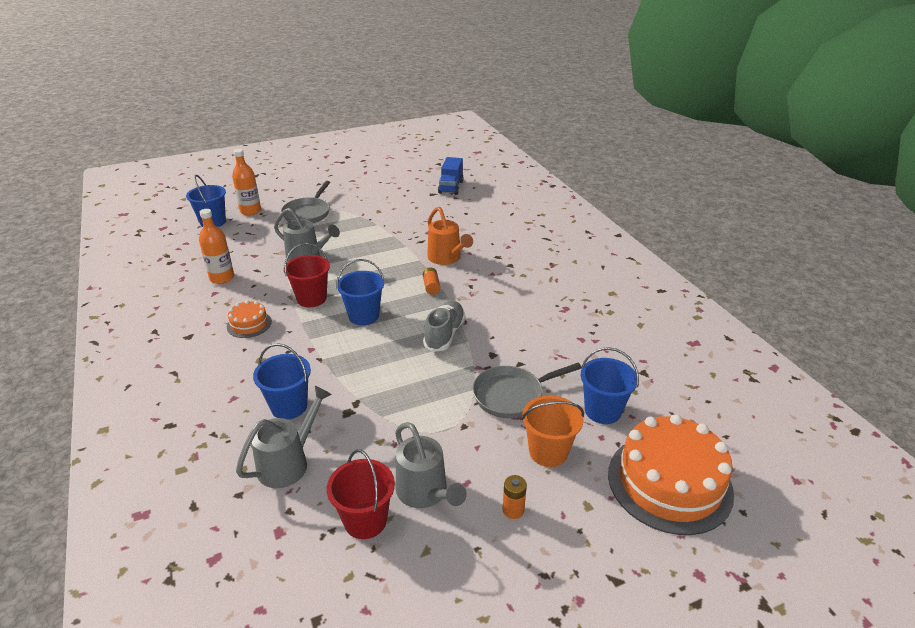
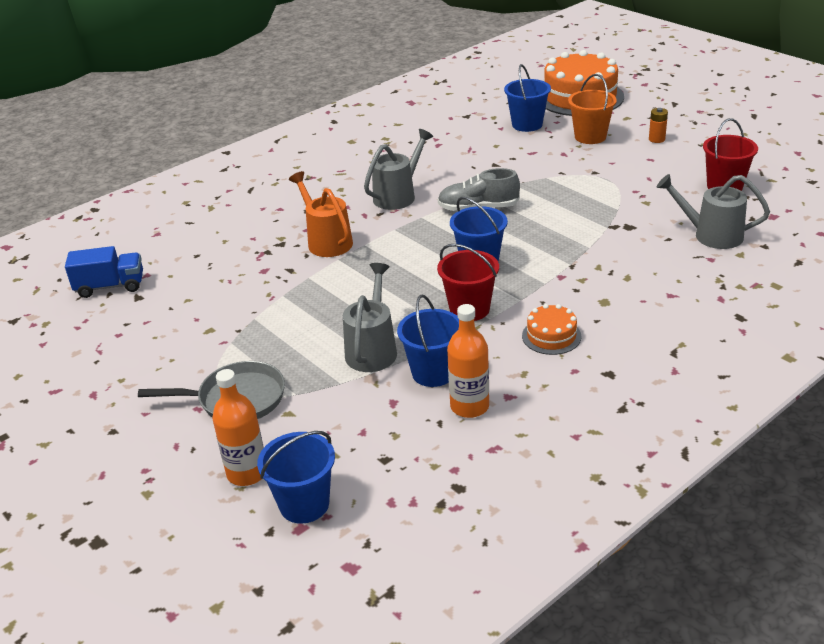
camera: 105 degrees left, 0 degrees up
(289, 406) = (651, 259): blue bucket -> blue bucket (433, 372)
(425, 493) = (676, 171): grey watering can -> grey watering can (398, 195)
(431, 286) = (394, 236): orange battery -> none
(447, 258) = (326, 241): orange watering can -> orange watering can turned 75 degrees counterclockwise
(512, 395) = (540, 160): grey pan -> none

